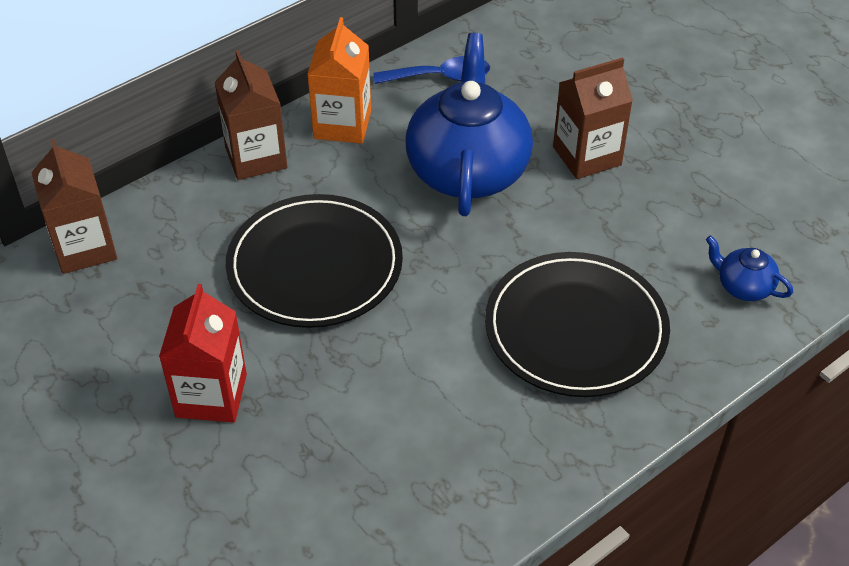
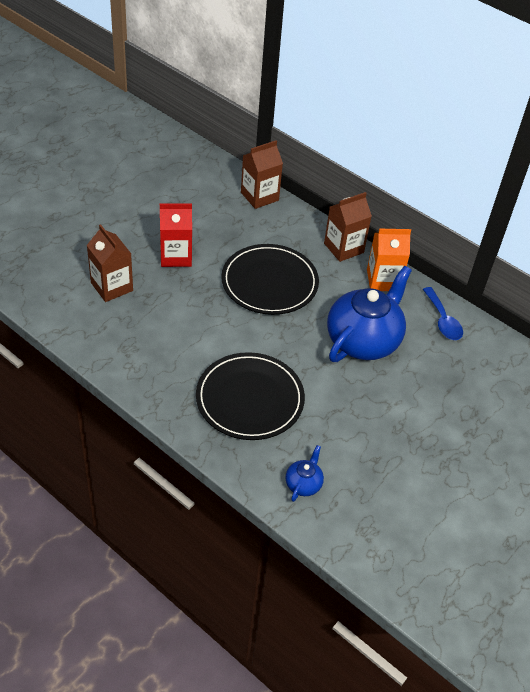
camera: 75 degrees right, 0 degrees up
(468, 170) = (363, 340): blue teapot -> blue teapot turned 45 degrees counterclockwise
(587, 156) = (396, 398): brown carton -> brown carton (112, 287)

